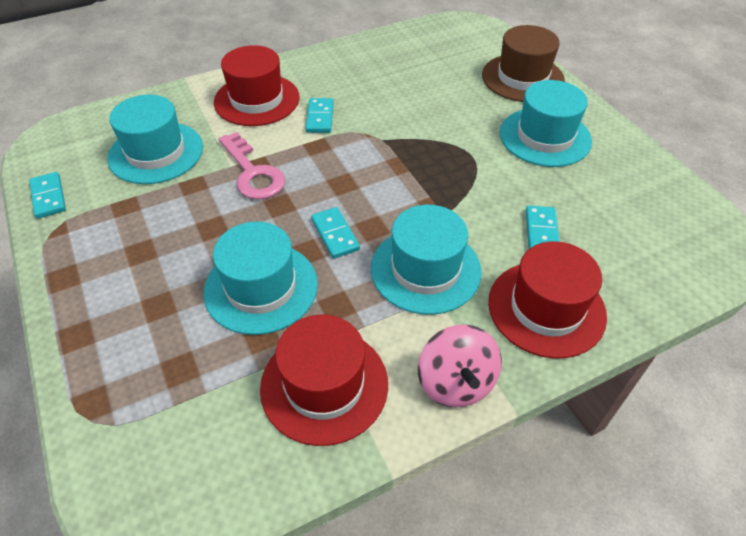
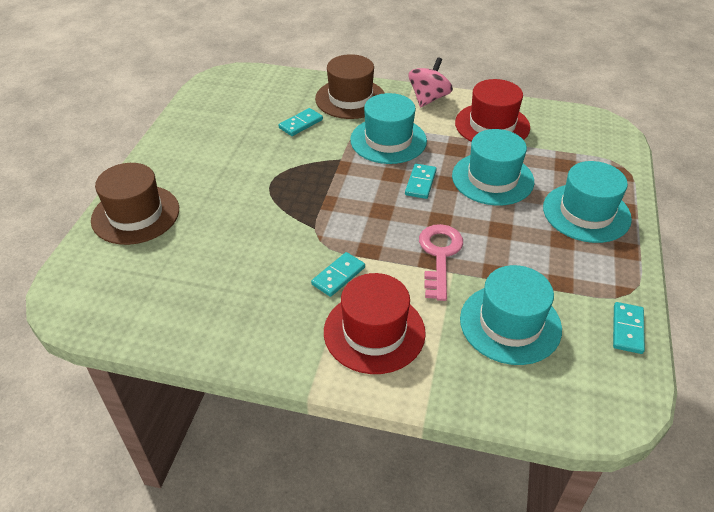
camera: 140 degrees left, 5 degrees down
(545, 137) = (206, 165): turquoise hat -> turquoise hat (586, 213)
(546, 308) = (350, 99): red hat -> brown hat

